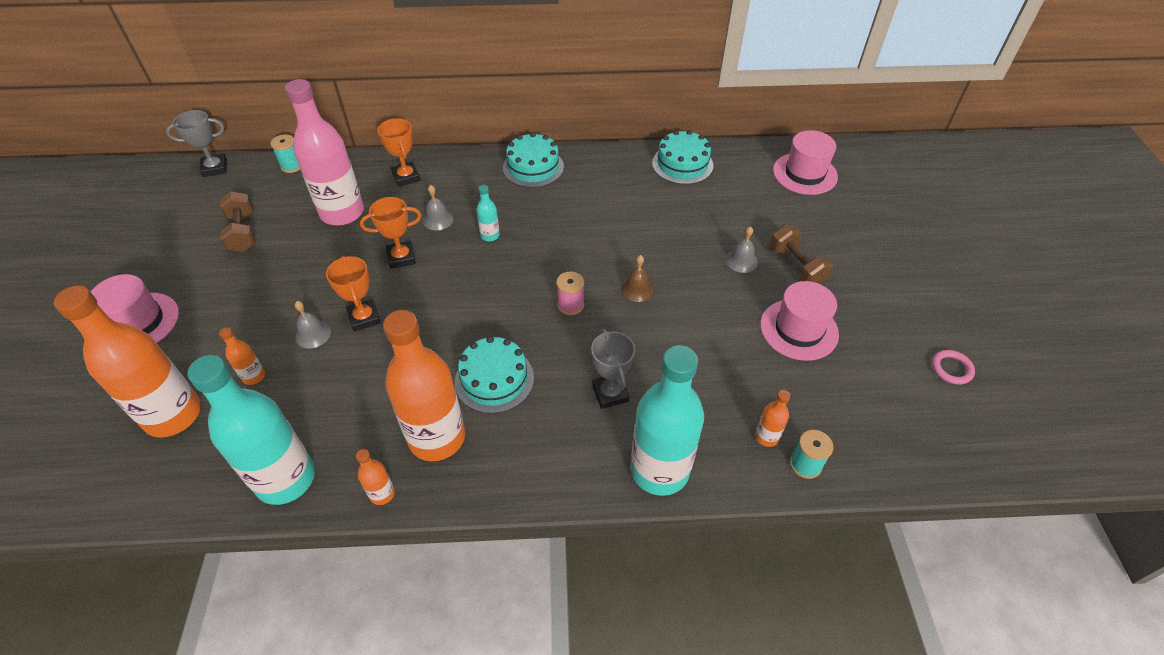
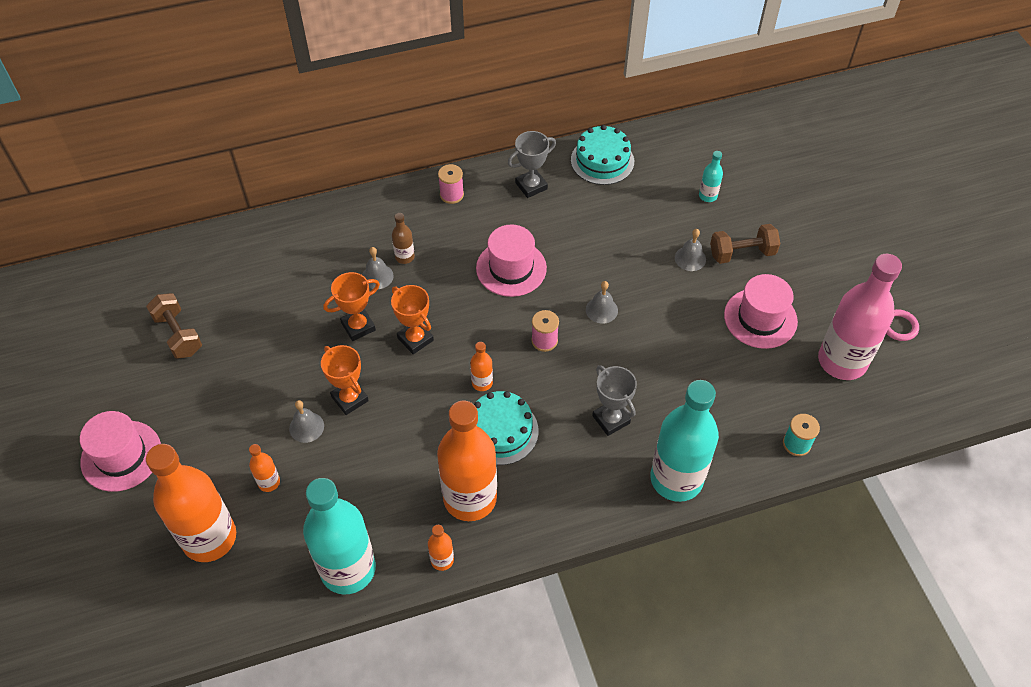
camera: 15 degrees left, 5 degrees up
(215, 168) = (106, 266): grey trophy -> grey trophy (531, 186)
(292, 166) = (192, 245): turquoise spool -> none
(342, 212) = (273, 289): pink bottle -> pink bottle (842, 361)
(406, 177) = (323, 233): orange trophy -> orange trophy (415, 339)
(469, 208) = (404, 257): none -> brown bottle
(490, 235) = (438, 283): turquoise bottle -> turquoise bottle (708, 196)
(533, 167) = (451, 195): turquoise cake -> pink spool
(637, 289) = (601, 310): brown bell -> grey bell
(766, 437) = (758, 427): orange bottle -> orange bottle (482, 383)
(796, 266) = (742, 253): brown dumbbell -> brown dumbbell turned 60 degrees counterclockwise
(804, 174) = (725, 148): pink hat -> pink hat (511, 268)

